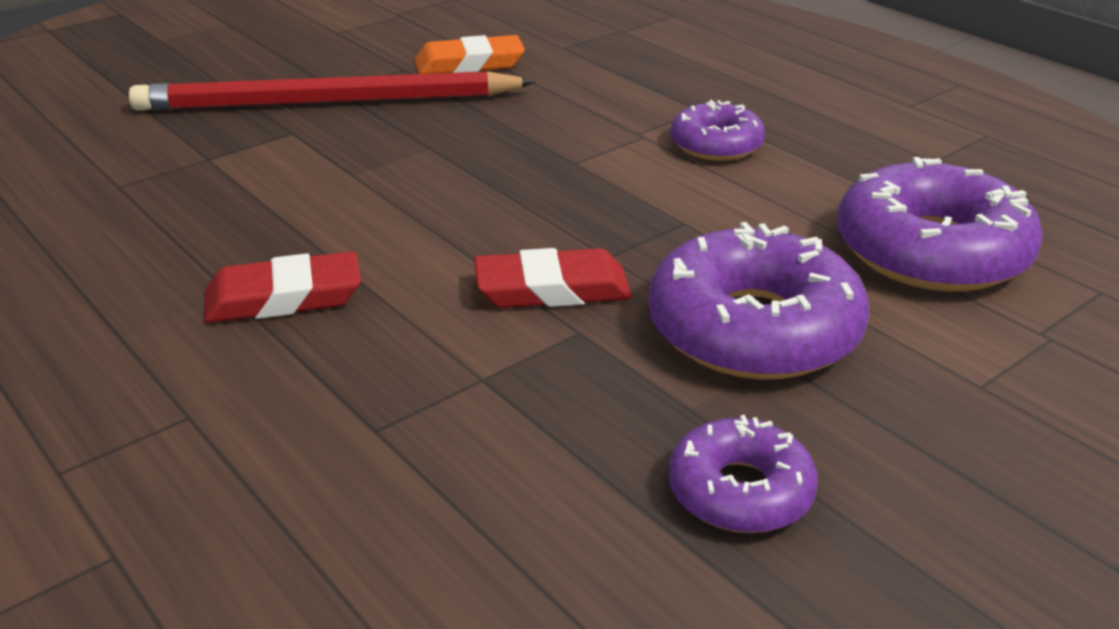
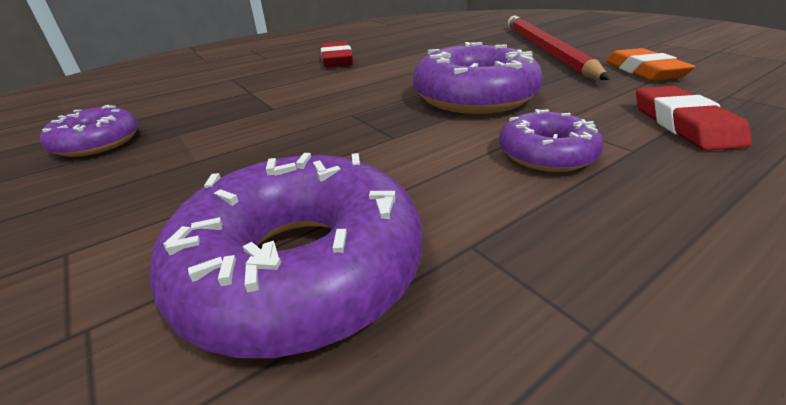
camera: 95 degrees right, 0 degrees up
(552, 289) = (318, 101): red eraser -> red eraser (683, 124)
(753, 329) = (235, 154): purple donut -> purple donut (474, 97)

